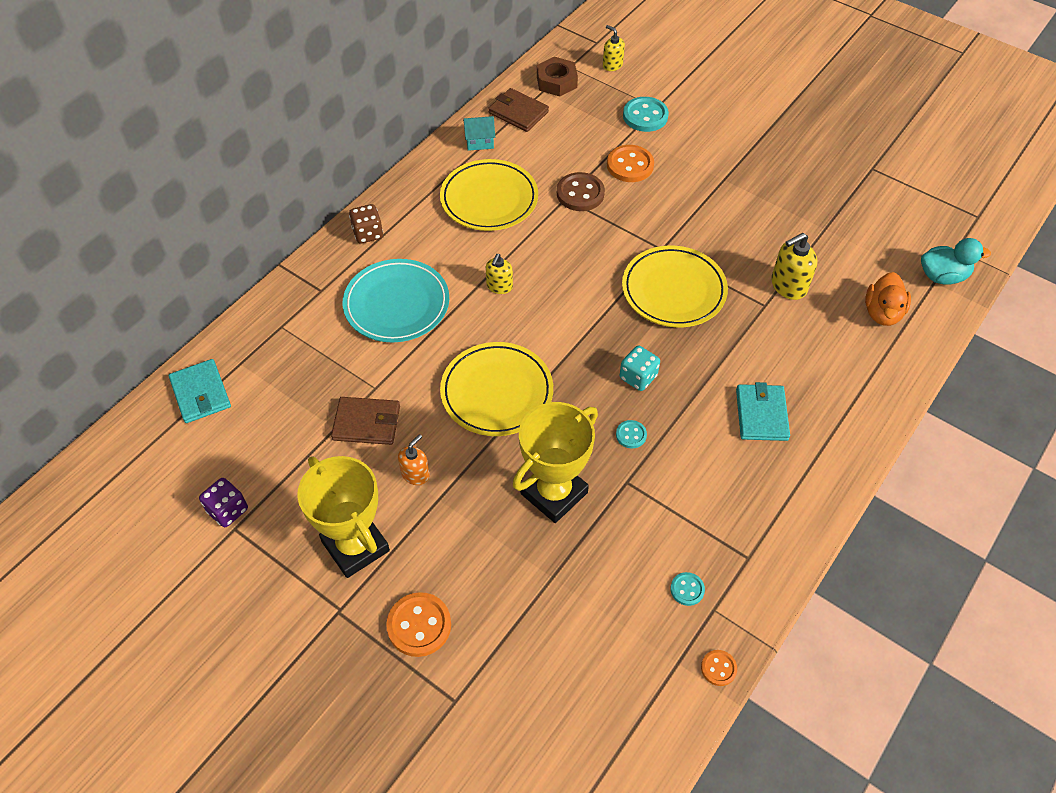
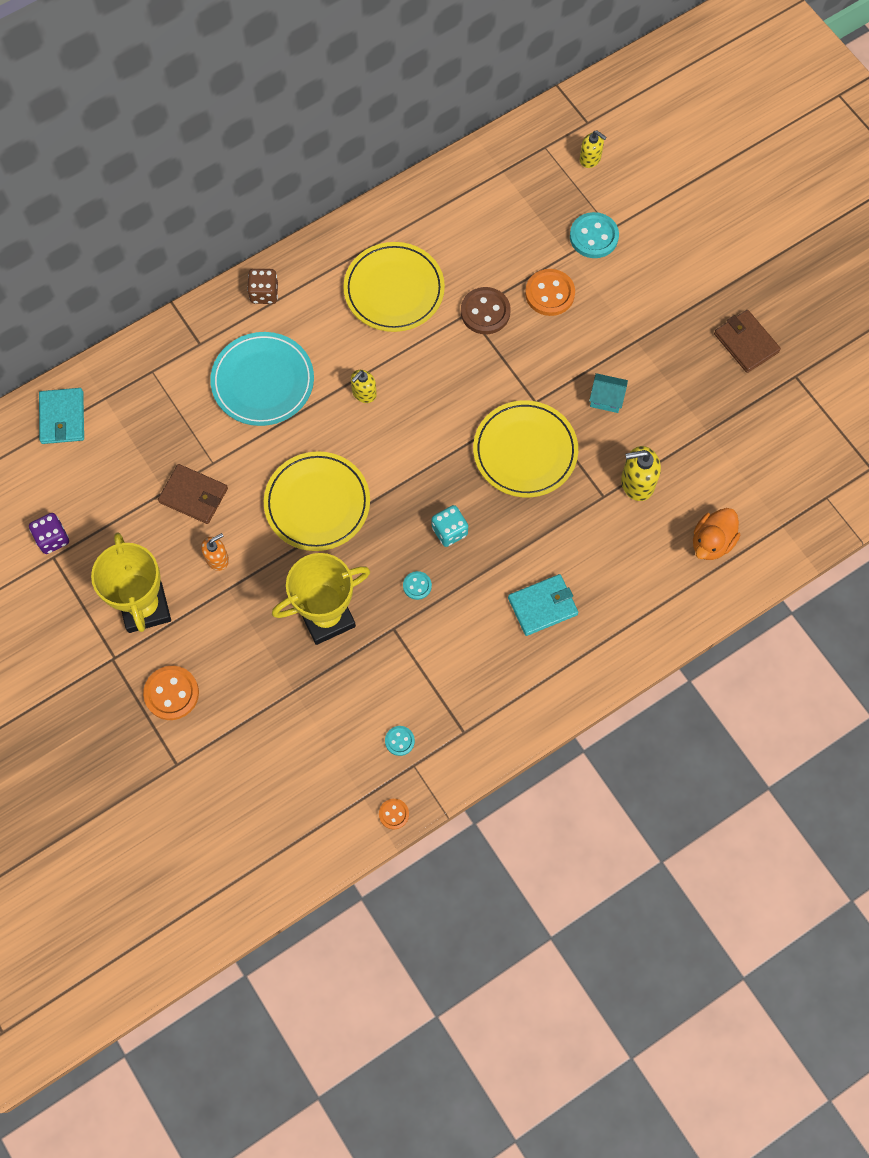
camera: 20 degrees right, 15 degrees up
(479, 142) = (412, 217): turquoise house -> turquoise house (606, 399)
(518, 112) = (466, 191): brown wallet -> brown wallet (746, 343)
(556, 82) = (522, 163): brown nut -> none
(612, 65) = (590, 159): yellow soap dispenser -> yellow soap dispenser turned 150 degrees clockwise
(761, 414) = (543, 606): turquoise wallet -> turquoise wallet turned 45 degrees clockwise
(942, 276) = (794, 522): turquoise duck -> none

